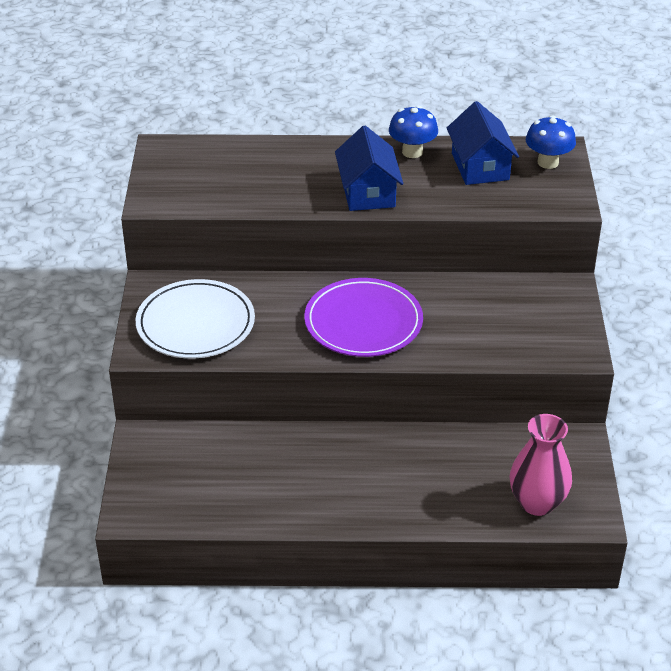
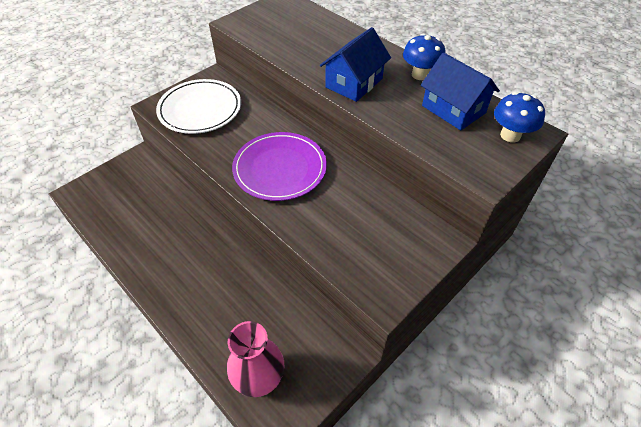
camera: 45 degrees right, 10 degrees up
(480, 166) = (453, 109): blue house -> blue house turned 75 degrees counterclockwise

